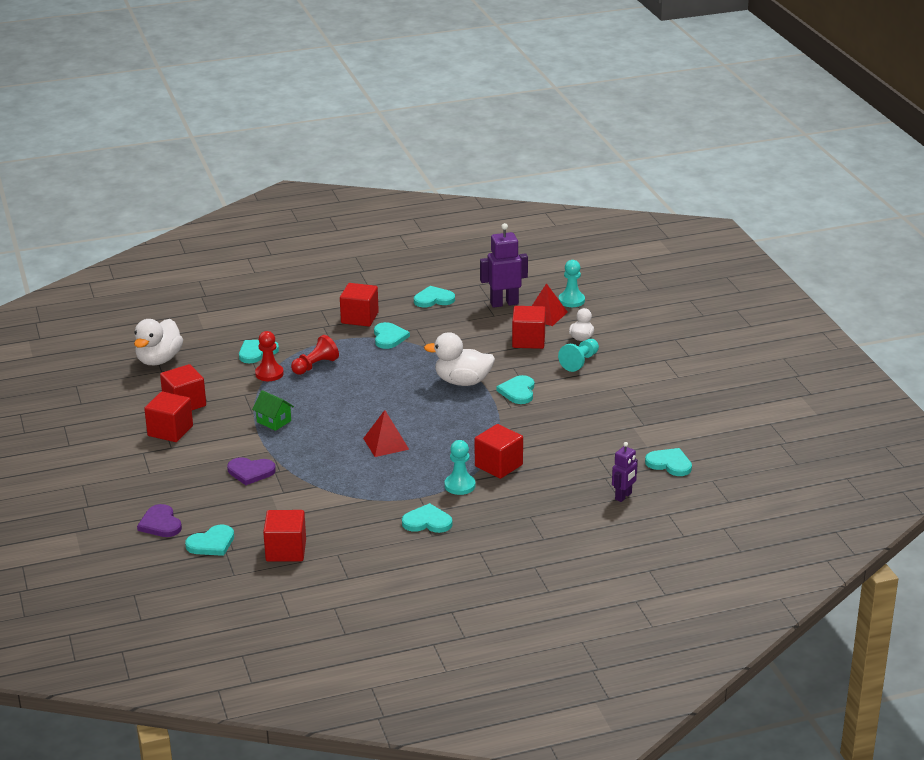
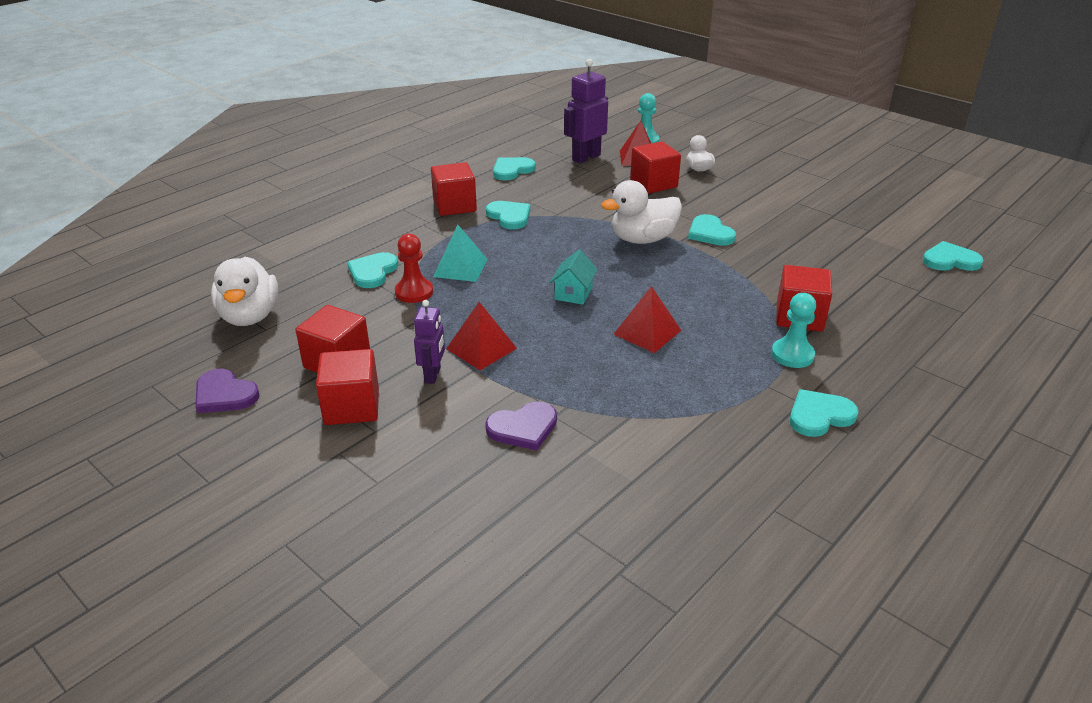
camera: 30 degrees left, 5 degrees up
(160, 524) = (474, 565): purple heart -> purple heart (224, 394)
(211, 543) = (586, 568): turquoise heart -> none
(274, 421) = (481, 348): green house -> red pyramid
(286, 550) = (703, 534): red cube -> none
(315, 366) = (460, 268): red pawn -> turquoise pyramid
(369, 405) = (573, 293): none -> turquoise house
(580, 362) = (727, 190): turquoise pawn -> none
(623, 496) = (964, 308): purple robot -> purple robot (433, 375)

